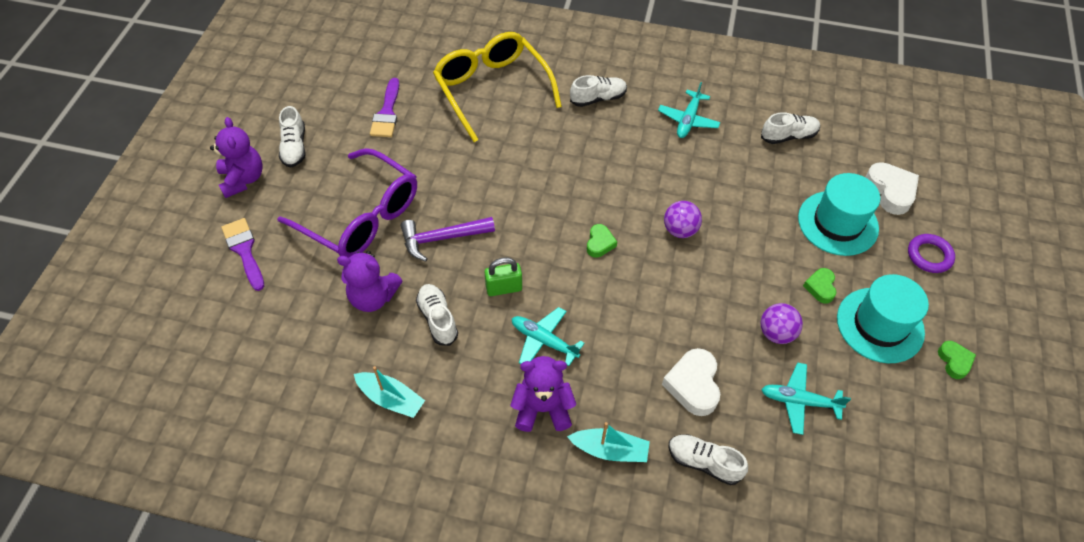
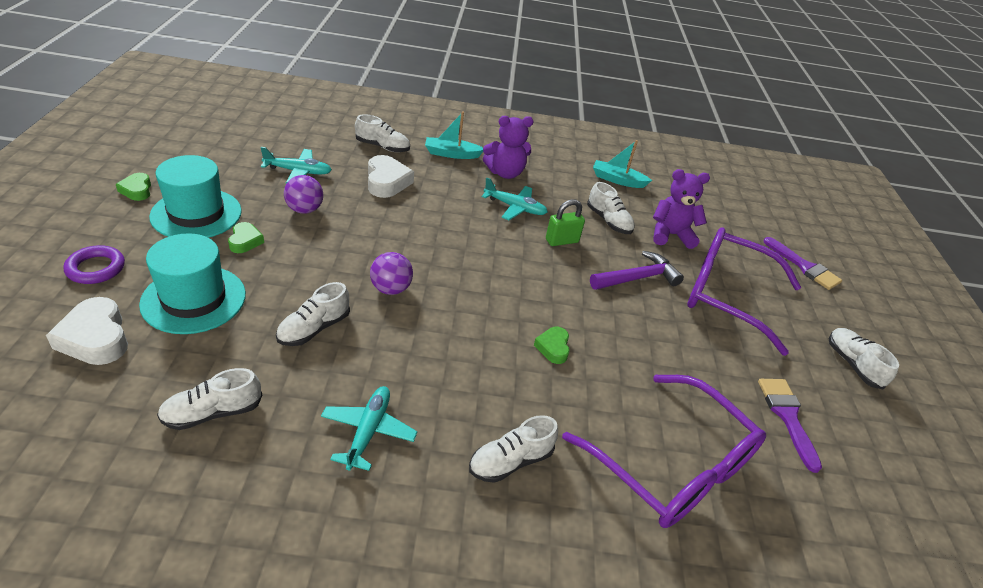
camera: 165 degrees right, 15 degrees down
(243, 179) = (869, 328): purple teddy bear -> none
(492, 90) = (671, 464): yellow glasses -> purple glasses
(599, 243) = (478, 276): green heart -> green heart (553, 348)
(737, 194) = (314, 328): none -> white shoe

